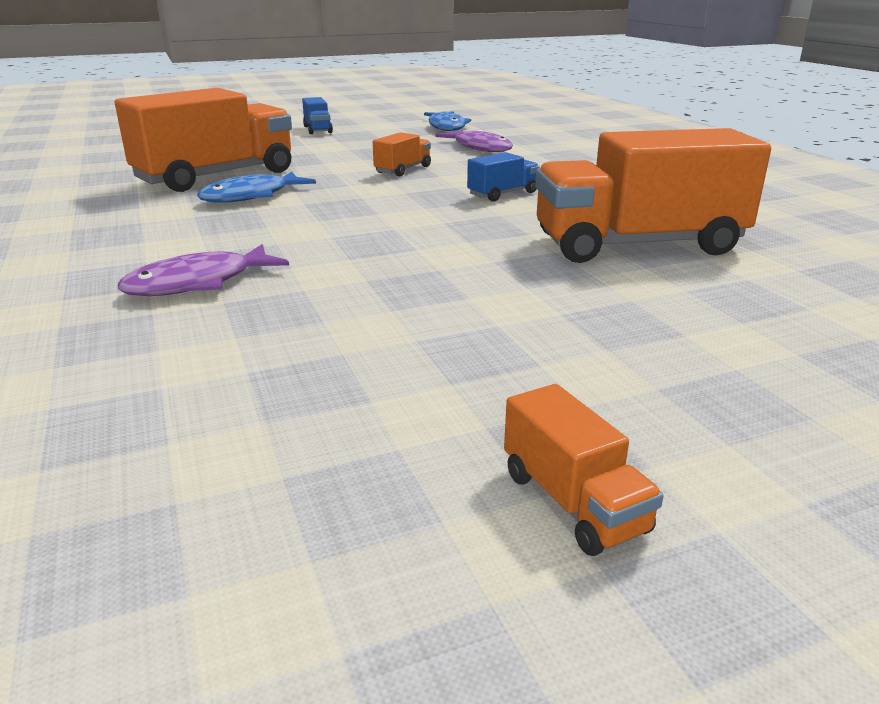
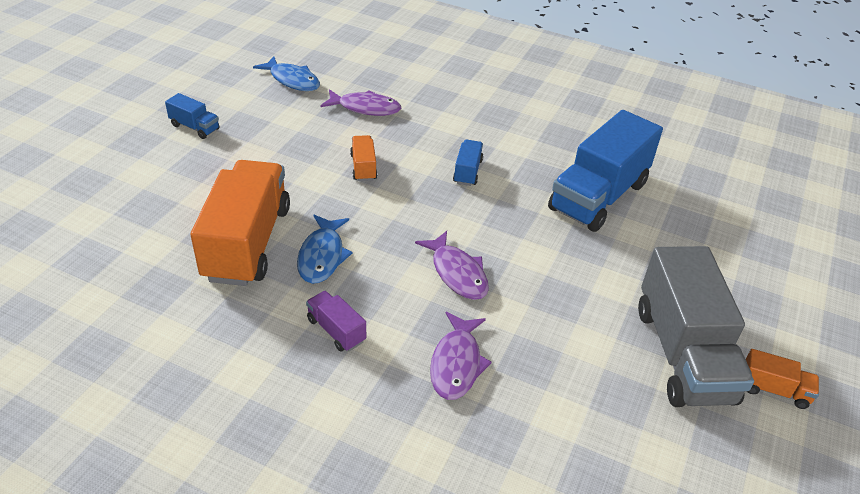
camera: 45 degrees left, 15 degrees up
(158, 230) = (336, 330): none -> purple truck
(343, 238) = (457, 273): none -> purple fish
(483, 391) = (683, 354): none -> grey truck
(638, 245) = (598, 196): orange truck -> blue truck

